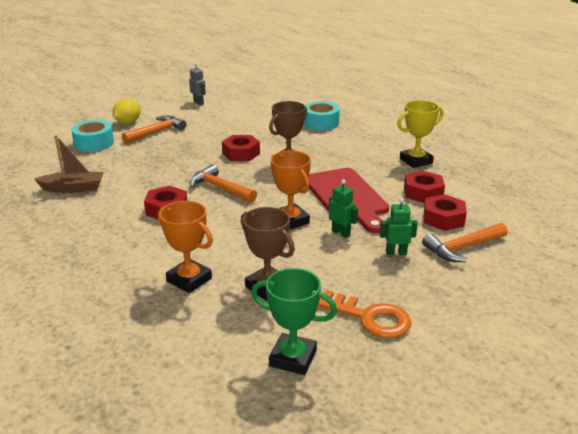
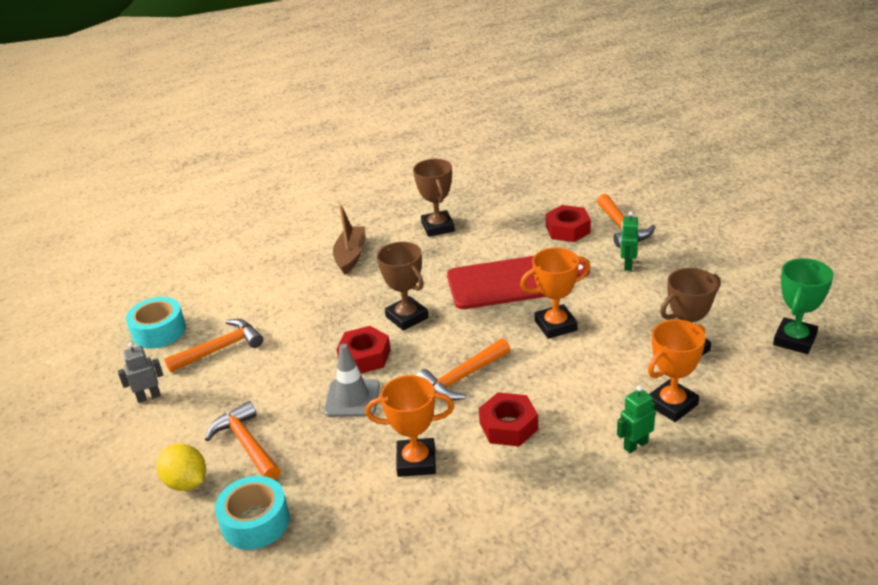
camera: 75 degrees left, 5 degrees up
(73, 188) = (420, 532): brown boat -> brown boat (351, 256)
(135, 181) = (416, 461): none -> orange trophy
(197, 155) = (352, 398): none -> grey traffic cone
(244, 112) = (221, 348): none -> orange hammer
(320, 123) = (298, 282): turquoise tape -> turquoise tape (159, 331)
(341, 233) = (586, 293): green robot -> green robot (635, 445)
(370, 318) = (733, 292): orange key -> none
(416, 161) = (438, 227): yellow trophy -> brown trophy
(423, 193) = (512, 233): red nut -> none

